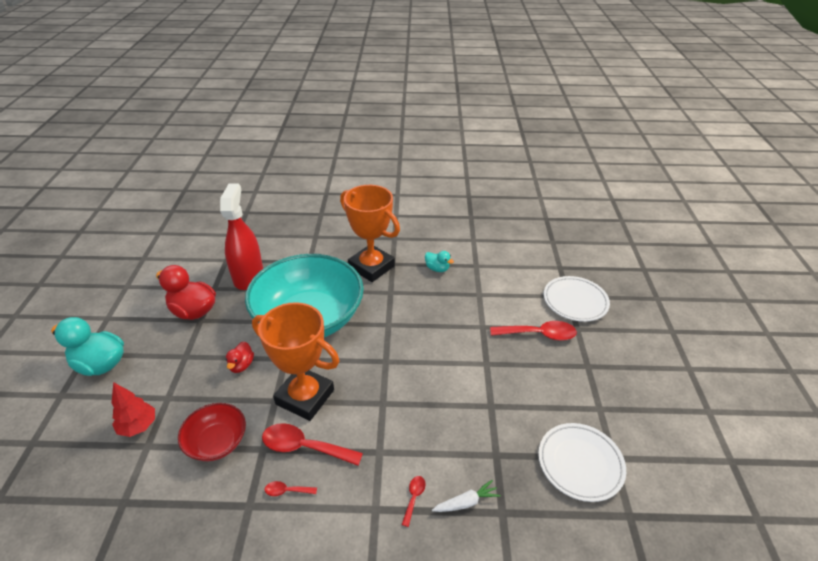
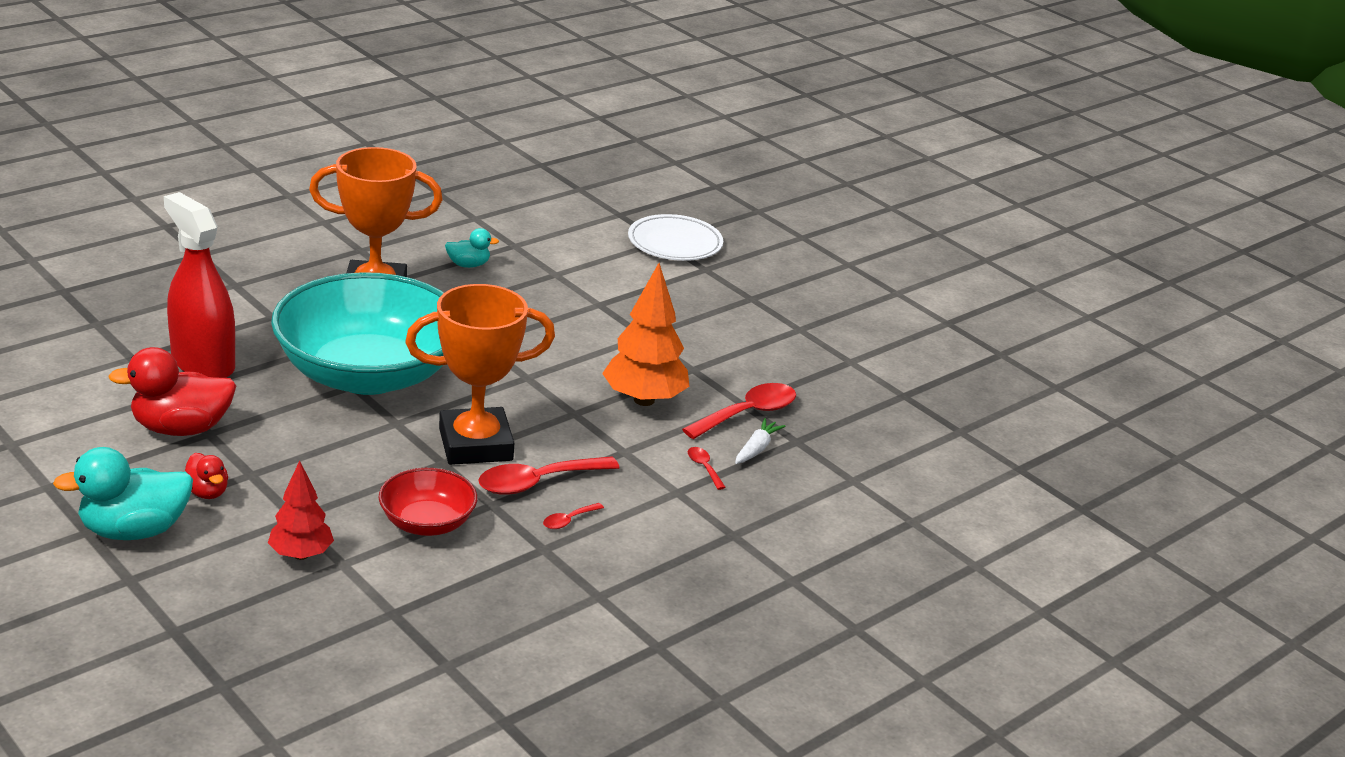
camera: 45 degrees left, 10 degrees down
(241, 365) = (347, 451): red duck -> red duck (207, 492)
(434, 415) = (644, 400): none -> orange tree
(538, 334) = (670, 289): red spoon -> red spoon (747, 414)
(580, 463) = (826, 377): white plate -> none

